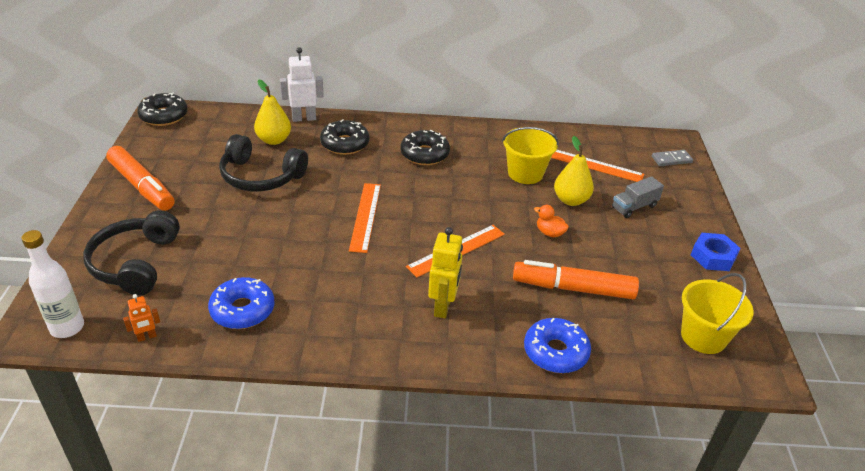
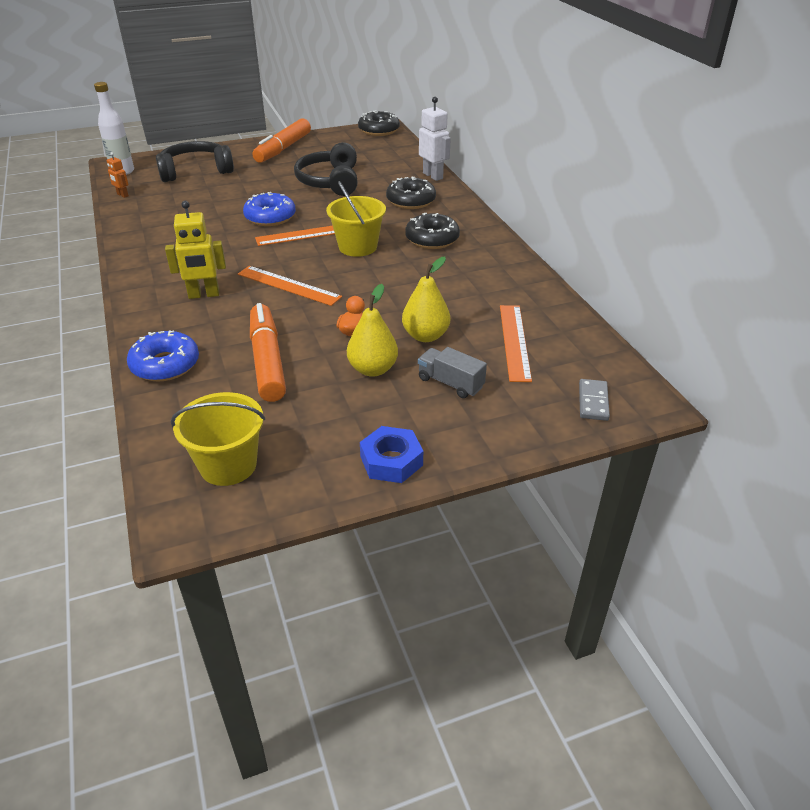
camera: 70 degrees right, 0 degrees up
(242, 310) = (162, 217): blue donut -> blue donut (270, 217)
(274, 140) = (386, 173): yellow pear -> yellow pear (373, 369)
(525, 173) = (452, 299): yellow bucket -> yellow bucket (357, 247)
(671, 160) = (593, 402): grey domino -> grey domino turned 45 degrees clockwise

